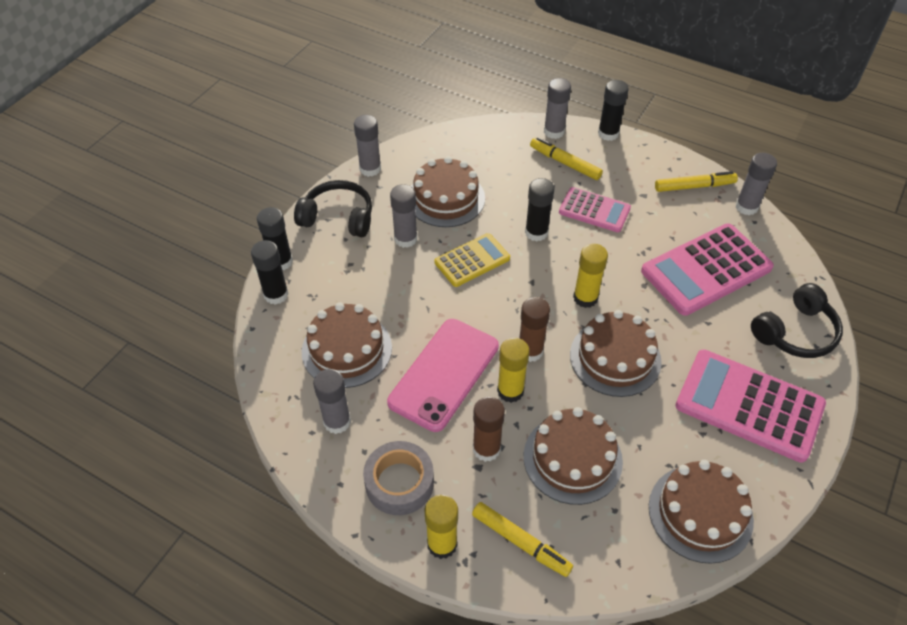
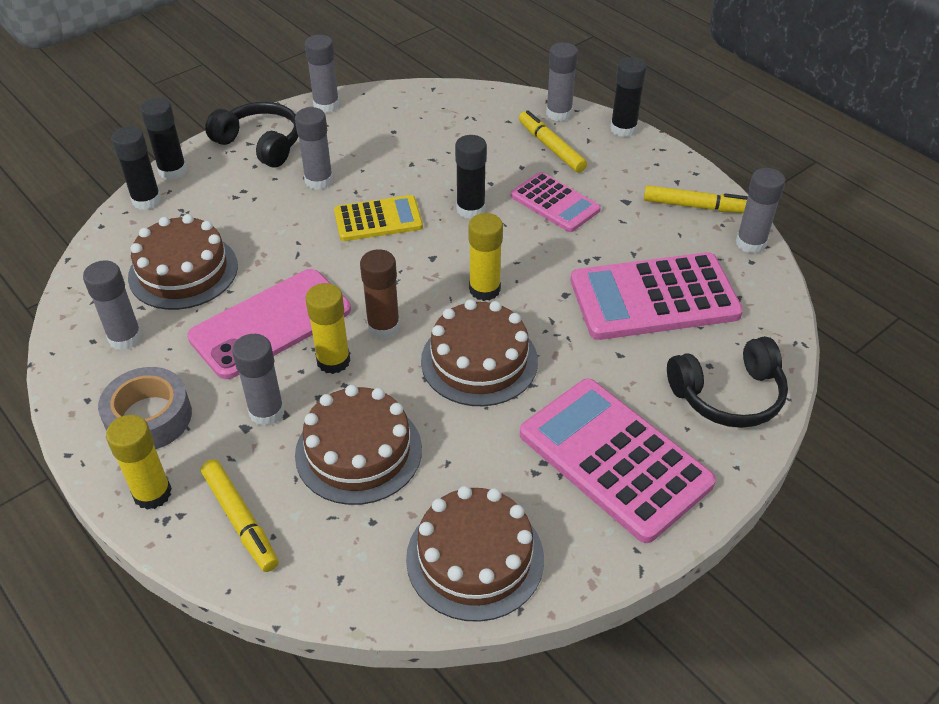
camera: 20 degrees right, 5 degrees down
(446, 198) = (390, 152): brown cake -> none
(486, 449) = (266, 412): brown glue stick -> grey glue stick

